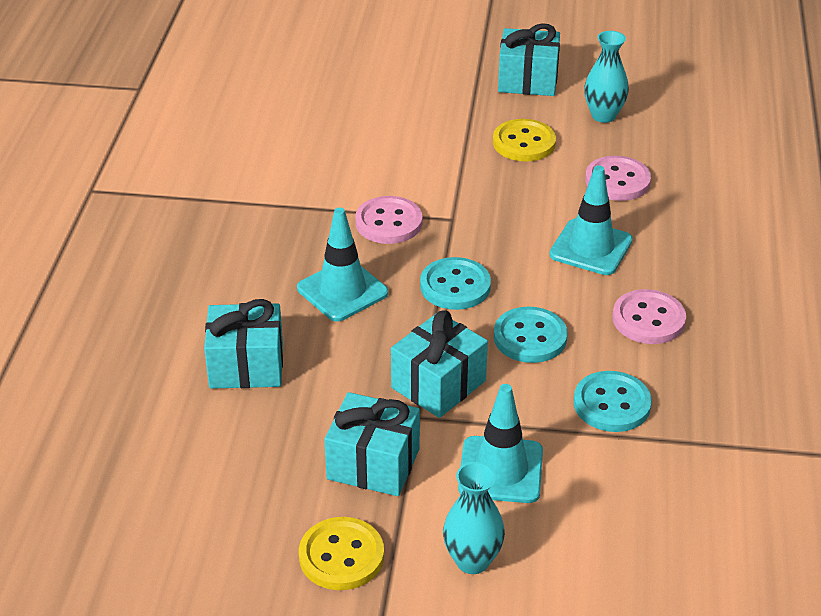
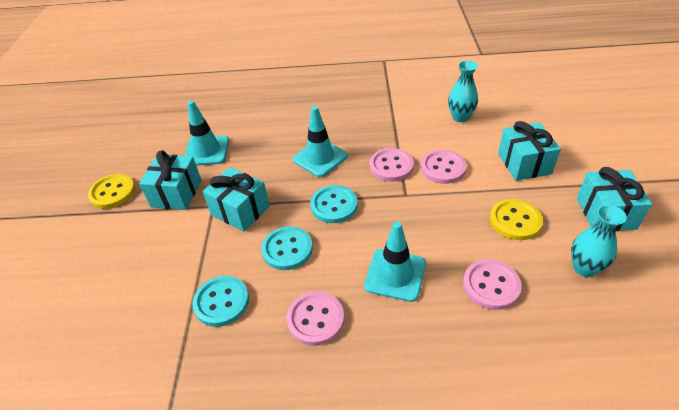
camera: 85 degrees right, 5 degrees up
(246, 366) = (253, 135): turquoise gift -> turquoise gift (524, 163)
(409, 178) = (443, 168): none -> pink button
(472, 561) = (97, 244): turquoise vase -> turquoise vase (460, 117)
(501, 470) = (165, 248): turquoise traffic cone -> turquoise traffic cone (207, 151)

